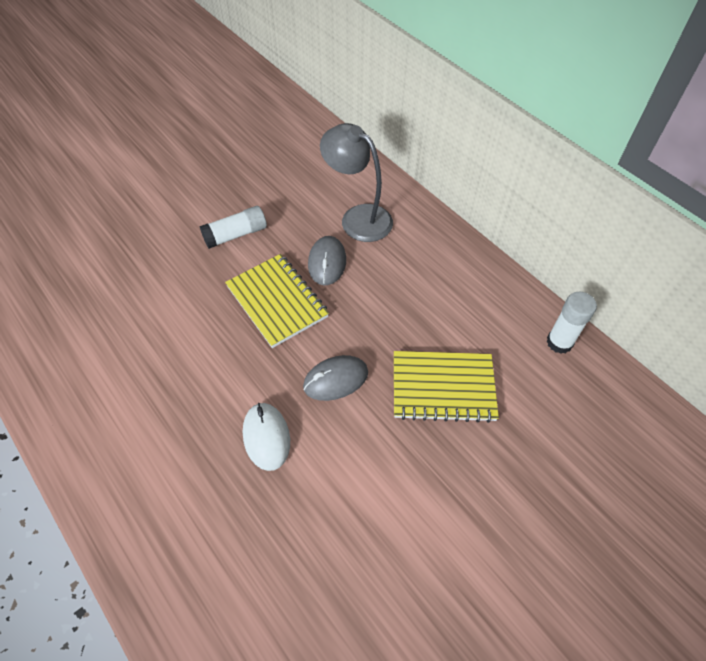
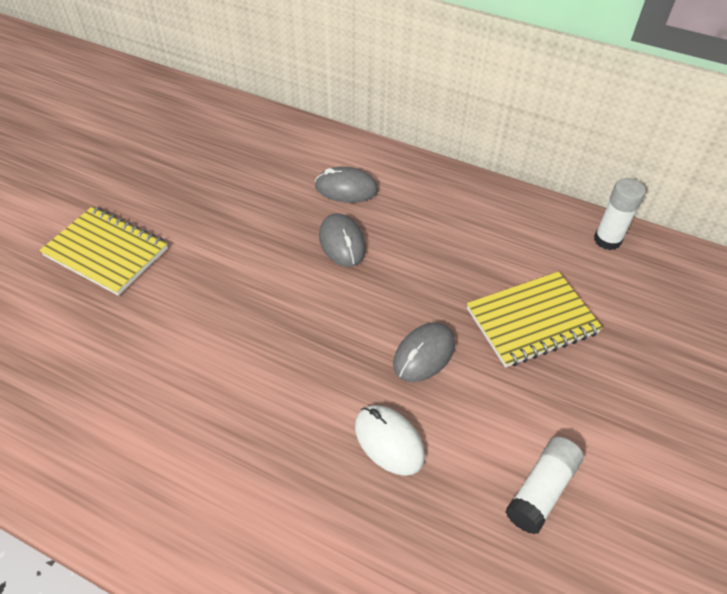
camera: 25 degrees left, 5 degrees down
(236, 235) = (224, 247): white glue stick -> white glue stick (541, 490)
(277, 301) = (313, 300): yellow notebook -> yellow notebook (106, 252)
(358, 217) = (346, 188): grey lamp -> grey mouse

